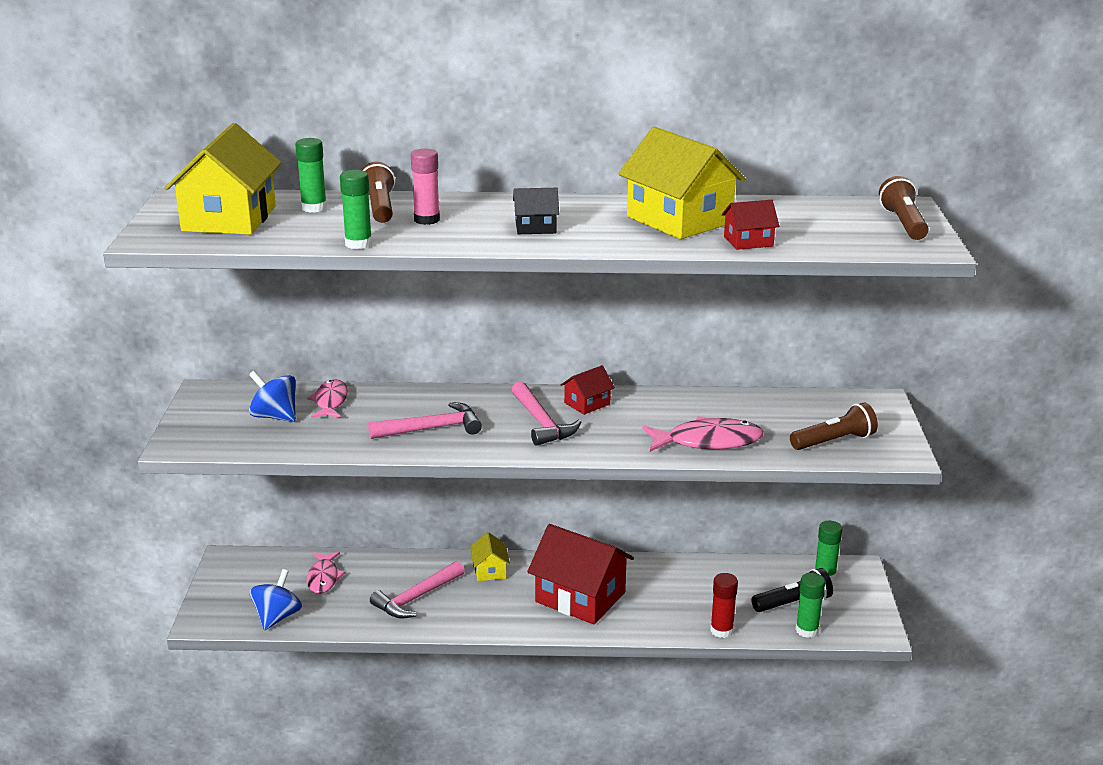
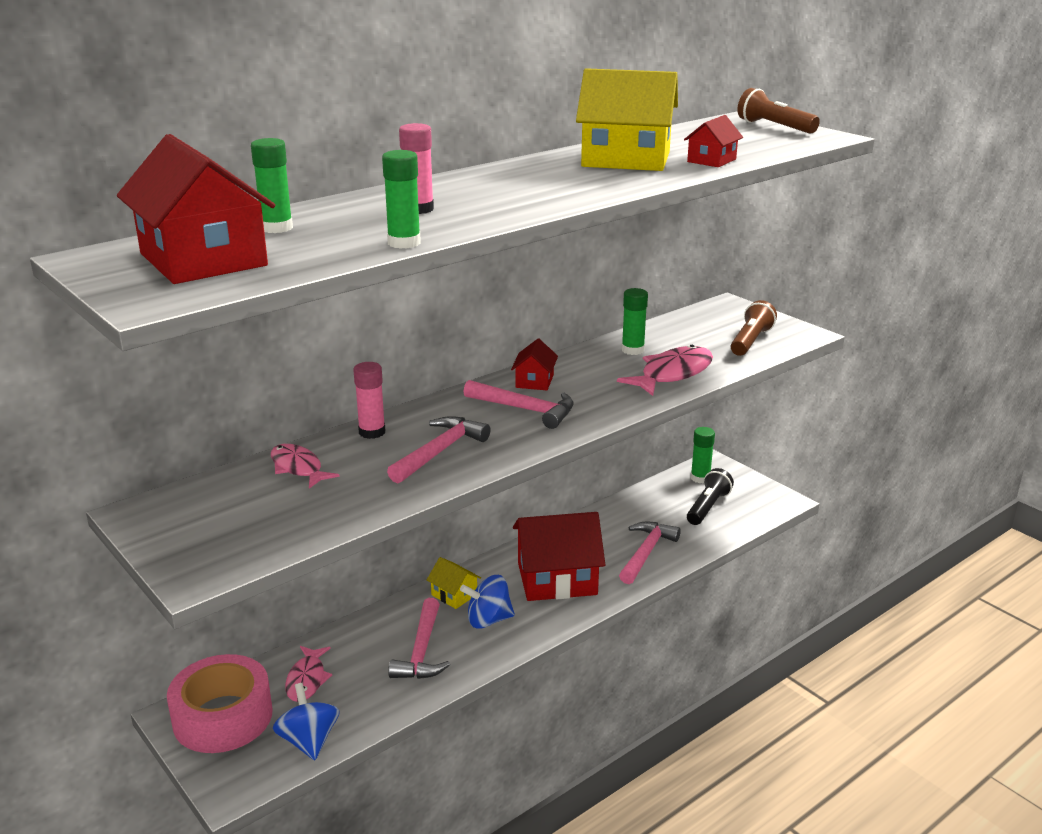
camera: 40 degrees left, 0 degrees up
(229, 219) = (203, 259): yellow house -> red house
(250, 574) = (223, 717): none -> pink tape
(275, 416) = (262, 504): blue spinning top -> blue spinning top (488, 620)
(323, 578) = (307, 680): pink fish -> pink fish turned 45 degrees clockwise
(379, 208) = (346, 212): brown flashlight -> none
(412, 396) = (372, 432): none -> pink glue stick
(535, 227) = (530, 191): black house -> none
(681, 613) = (646, 553): none -> pink hammer
(721, 630) = (690, 551): red glue stick -> none
(807, 630) = (742, 522): green glue stick -> green glue stick (632, 350)

